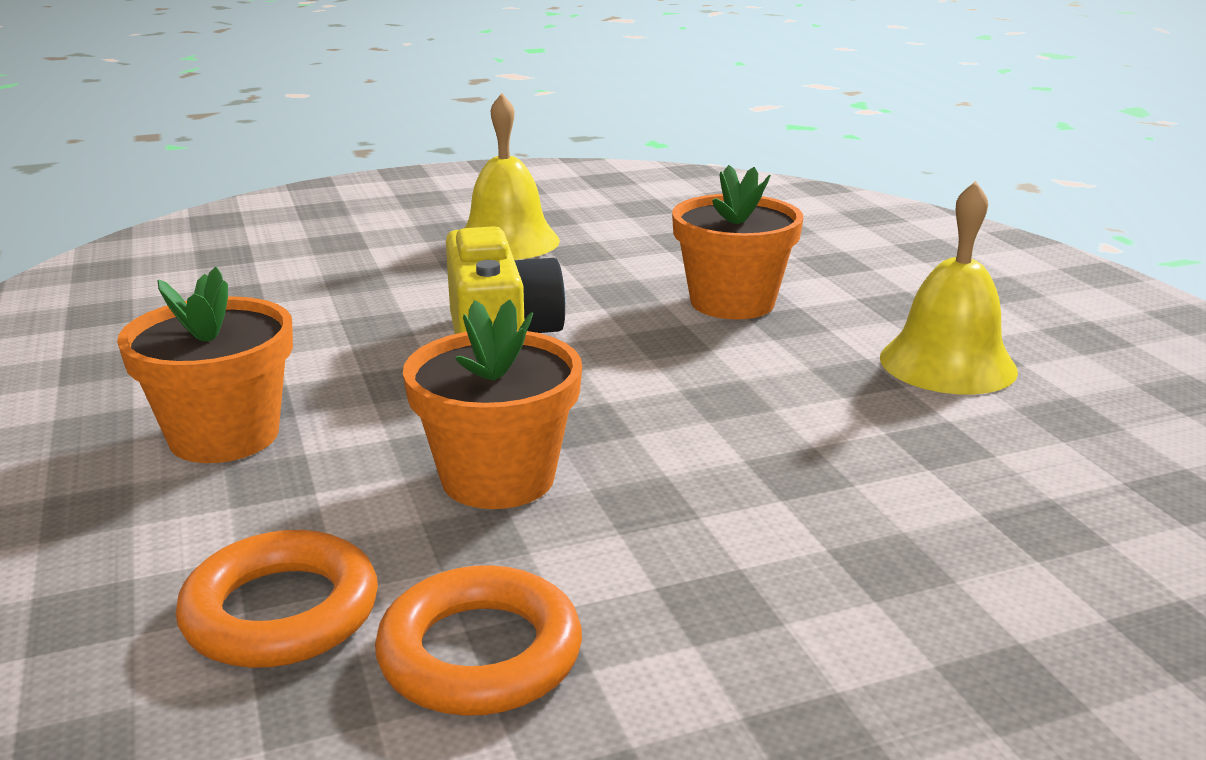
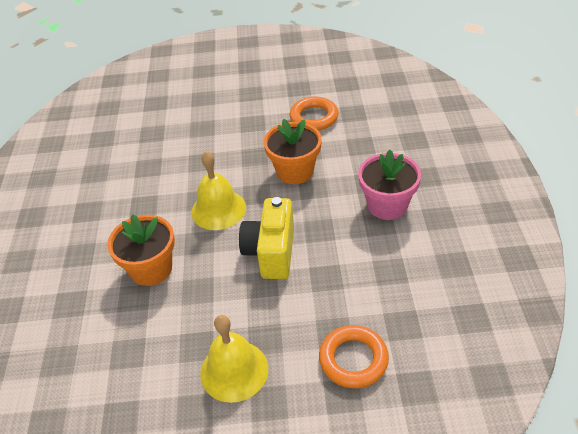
camera: 160 degrees left, 20 degrees up
(224, 436) = (387, 205): orange flower pot -> pink flower pot
(281, 612) = (361, 134): orange ring -> orange ring (353, 359)
(947, 363) = (103, 207): yellow bell -> yellow bell (218, 209)

